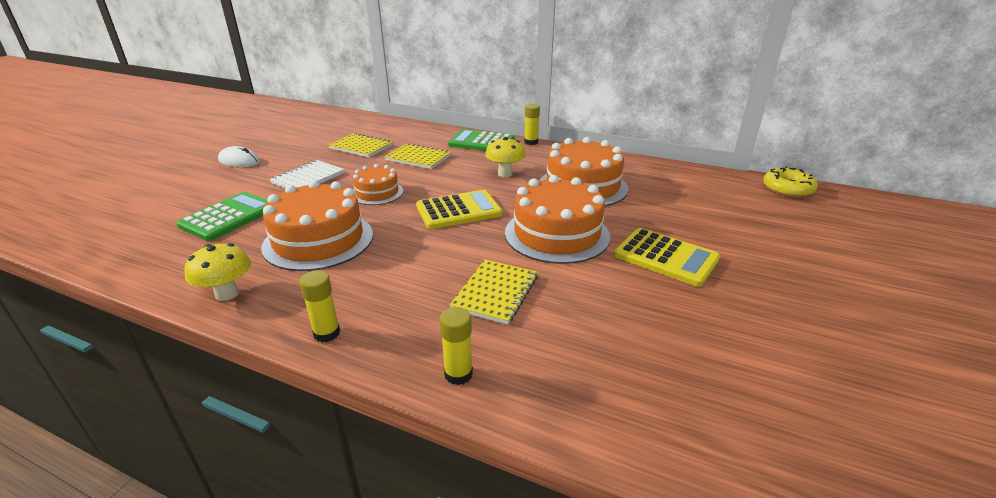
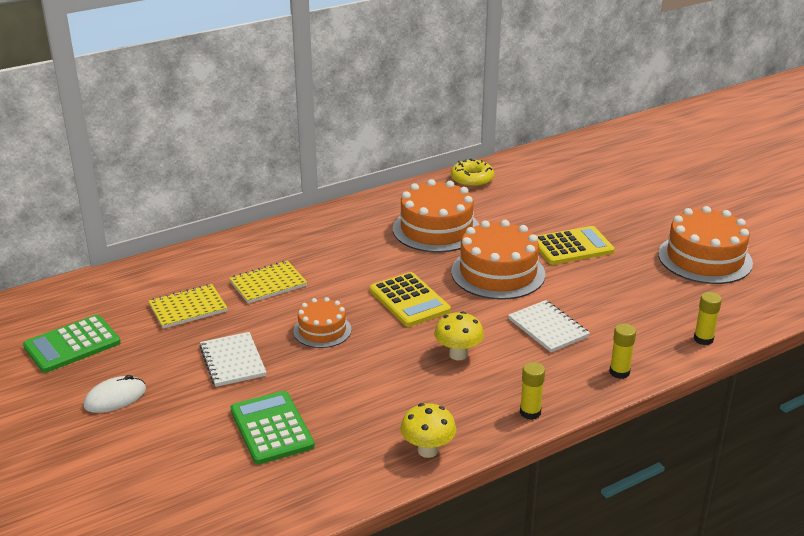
camera: 55 degrees left, 0 degrees up
(318, 240) = (383, 385): orange cake -> orange cake (705, 258)
(458, 210) = (409, 300): yellow calculator -> yellow calculator turned 135 degrees clockwise
(481, 142) = (277, 237): green calculator -> green calculator (72, 345)
(495, 293) = (548, 328): yellow notebook -> white notebook
(505, 174) = (366, 253): yellow mushroom -> yellow mushroom (458, 354)
(531, 142) = (314, 213): yellow glue stick -> yellow glue stick (703, 339)
(787, 189) = (538, 157): yellow donut -> yellow donut (472, 179)

